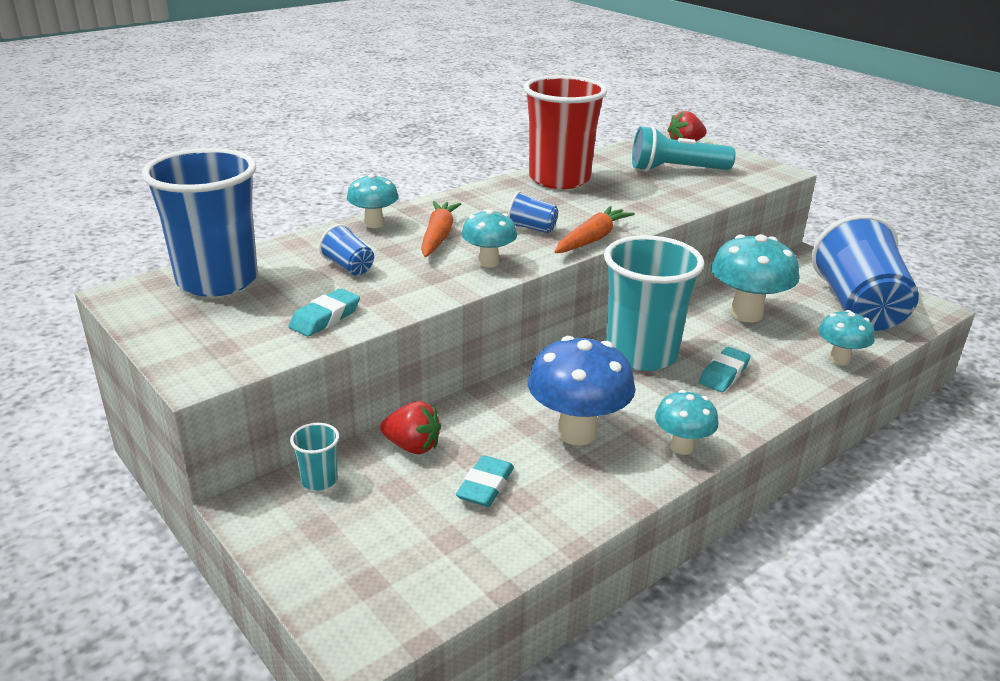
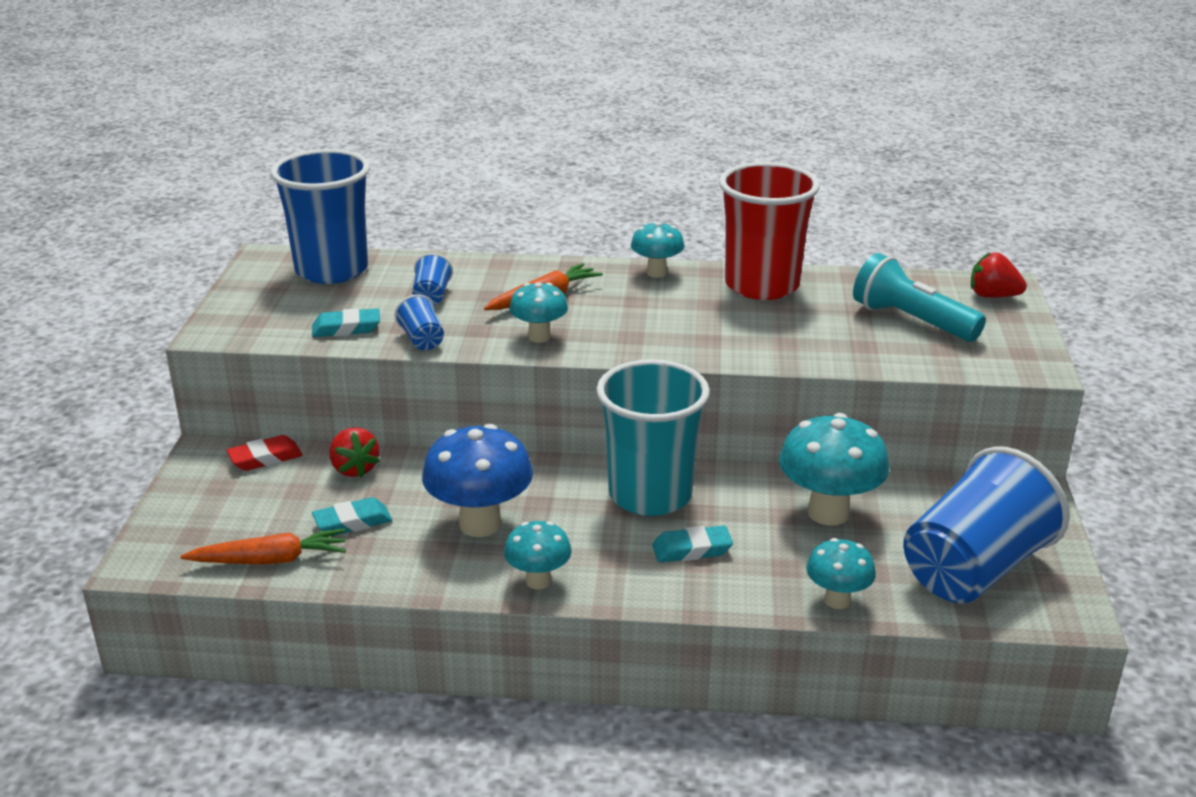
camera: 45 degrees right, 0 degrees up
(319, 480) = (265, 458): turquoise cup -> red eraser
(374, 223) = (516, 267): turquoise mushroom -> turquoise mushroom (656, 273)
(532, 228) = (636, 322): blue cup -> blue cup (422, 340)
(592, 239) = (668, 354): orange carrot -> orange carrot (270, 560)

